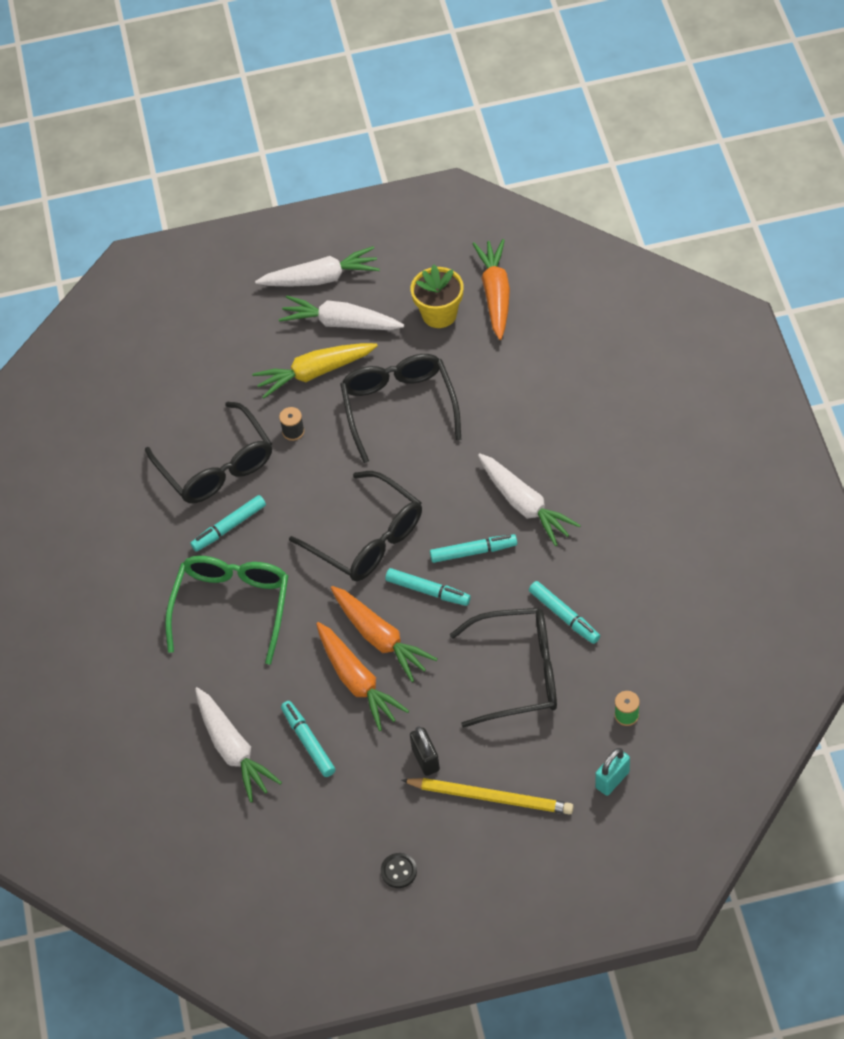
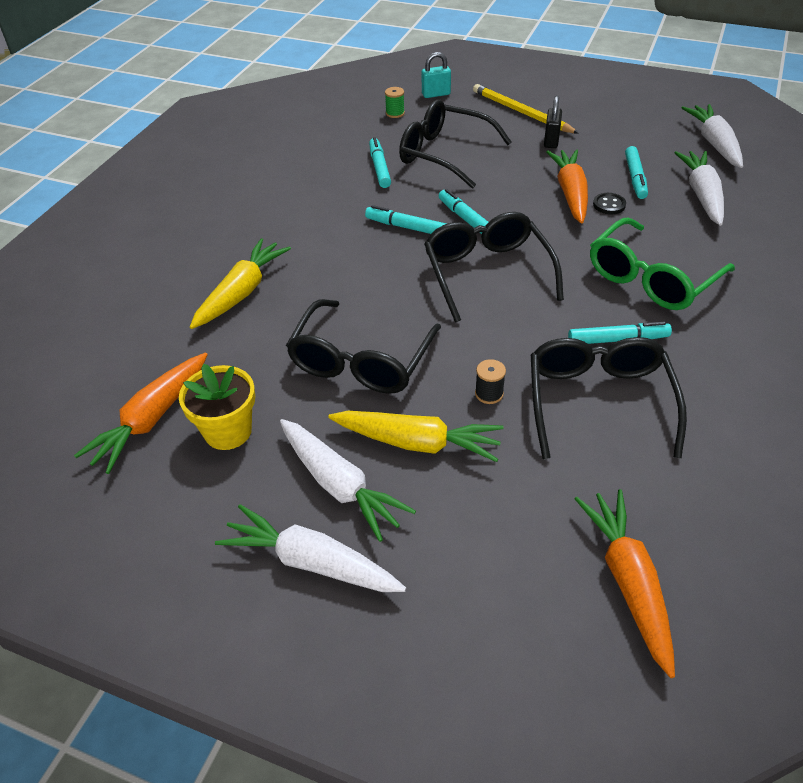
camera: 150 degrees left, 10 degrees down
(380, 638) = (531, 209): orange carrot -> orange carrot (628, 582)
(399, 871) = (611, 105): black button -> black button (609, 205)
(525, 505) = (333, 237): white carrot -> white carrot (714, 143)
(542, 412) = (242, 292): none -> yellow carrot

